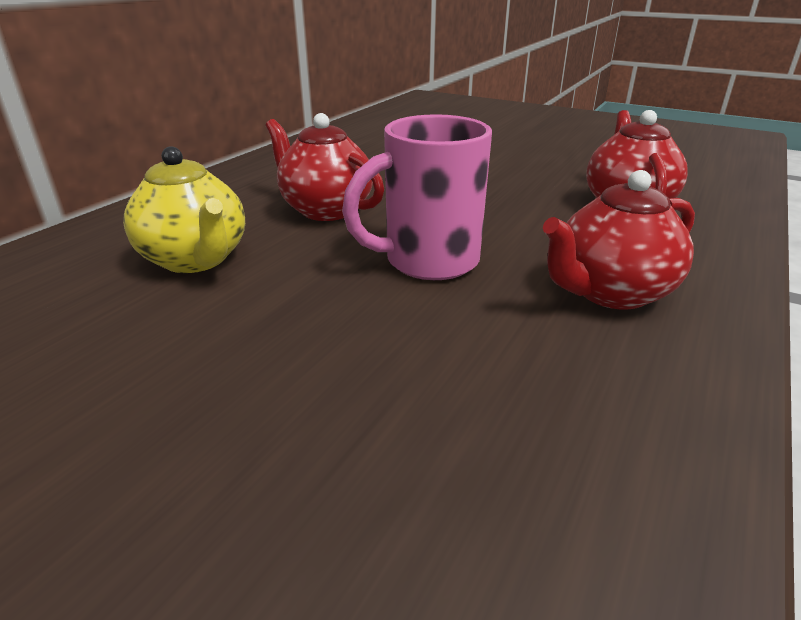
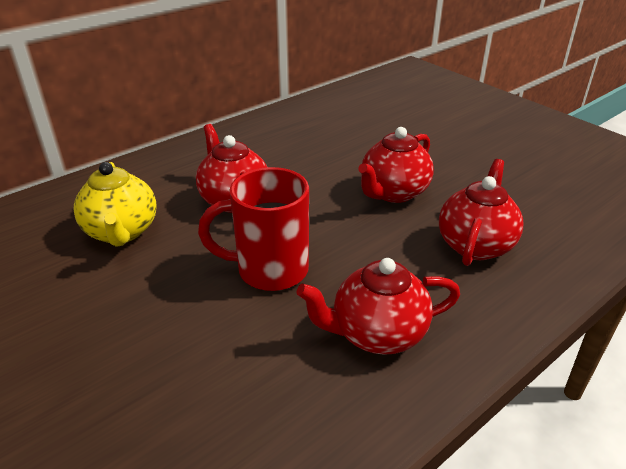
camera: 20 degrees right, 5 degrees up
(428, 261) = (269, 270): pink mug -> red mug
(502, 179) = (393, 193): none -> red teapot

